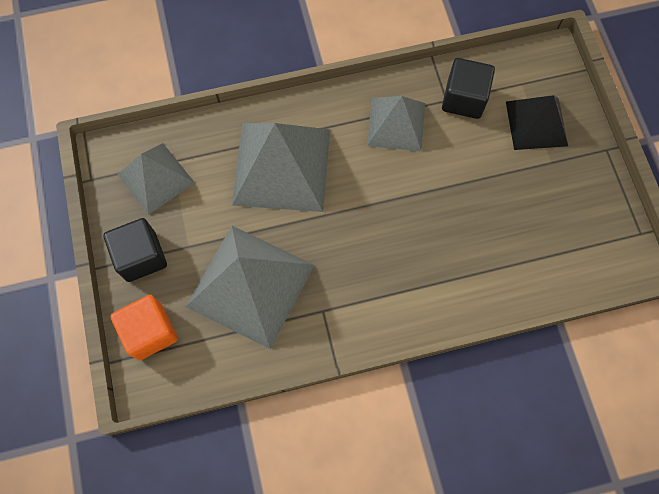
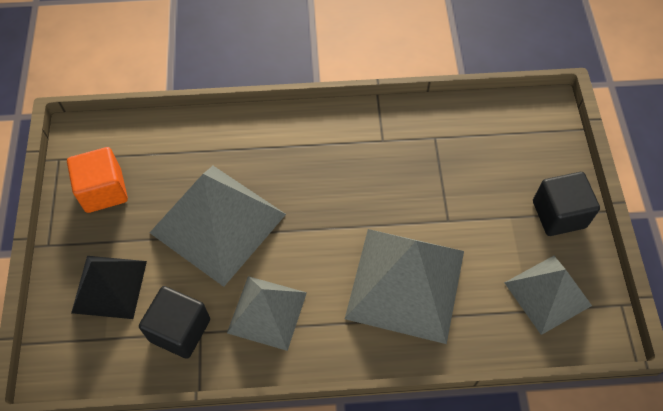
camera: 170 degrees left, 10 degrees down
(150, 332) = (546, 147): orange cube -> orange cube (103, 191)
(250, 285) = (449, 172): grey pyramid -> grey pyramid (217, 223)

